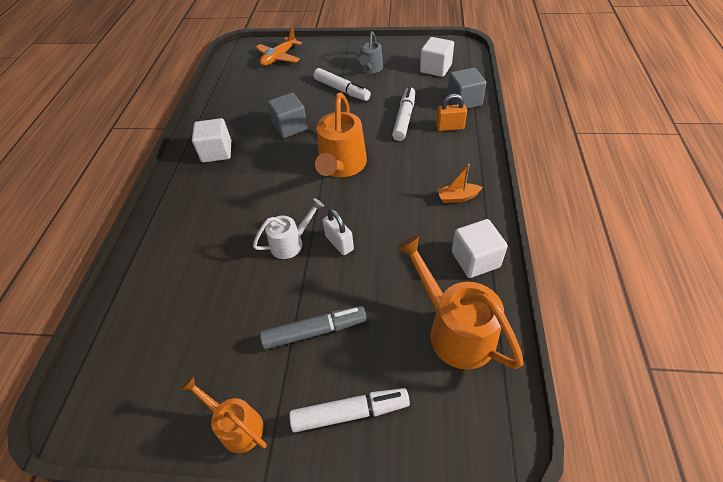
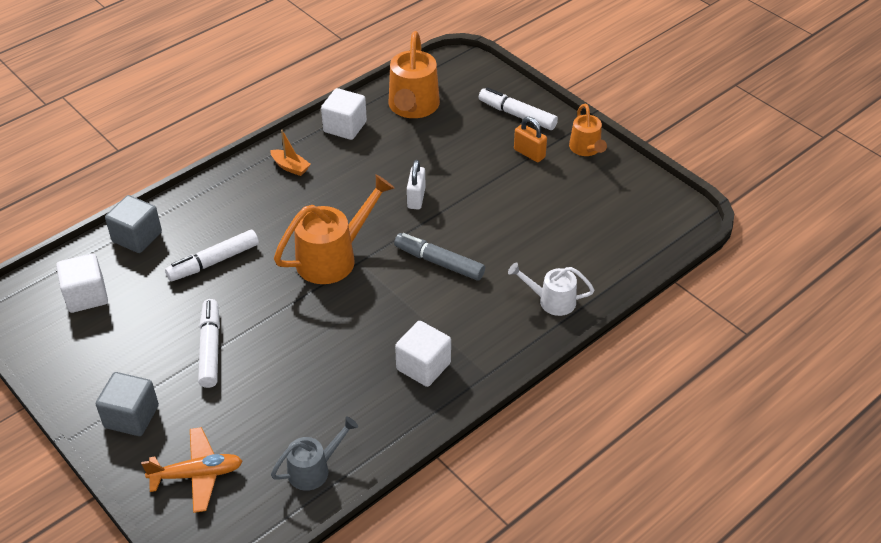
camera: 140 degrees left, 5 degrees down
(290, 127) = (321, 340): grey cube -> grey cube (131, 416)
(291, 242) = (450, 223): white watering can -> white watering can (551, 301)
(315, 331) = (495, 160): grey marker -> grey marker (439, 262)
(370, 69) = (140, 354): grey watering can -> grey watering can (314, 469)
(450, 127) = (196, 222): orange padlock -> orange padlock (529, 153)

